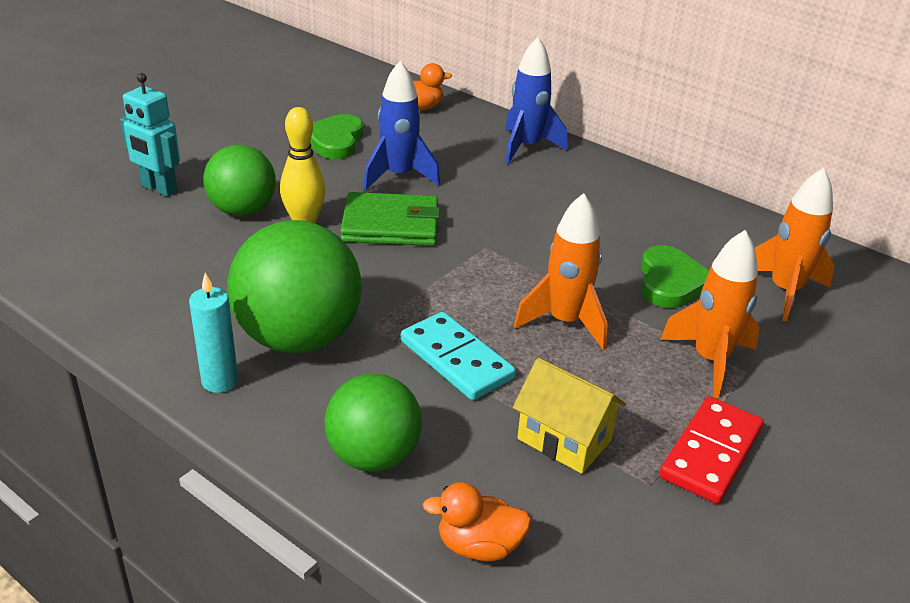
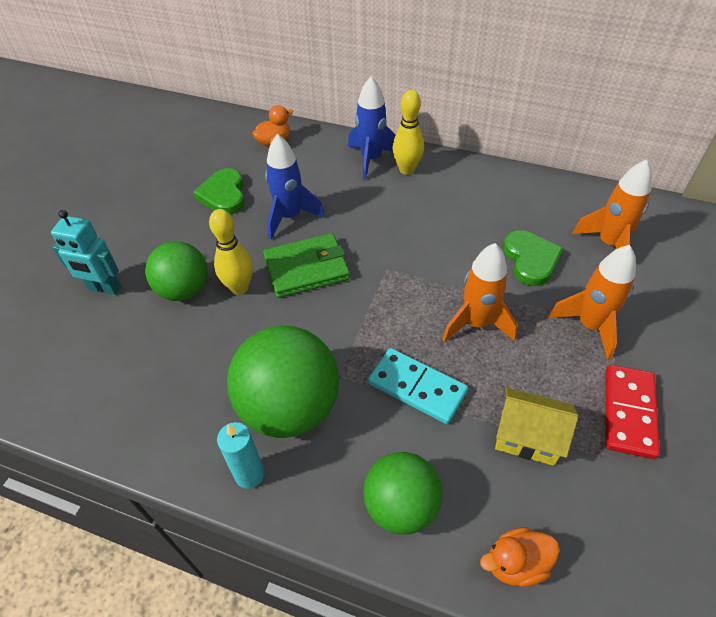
camera: 15 degrees left, 15 degrees up
(565, 165) = (407, 169): none -> yellow bowling pin

